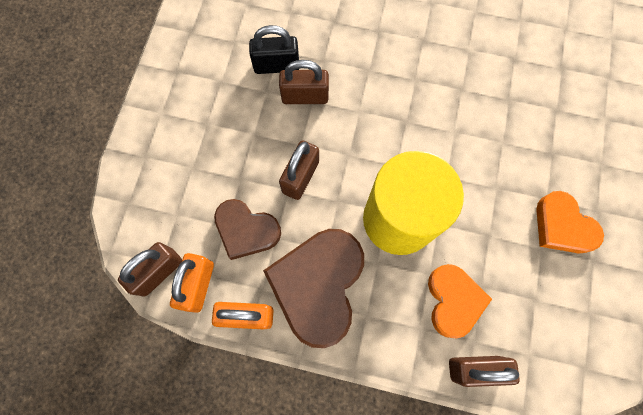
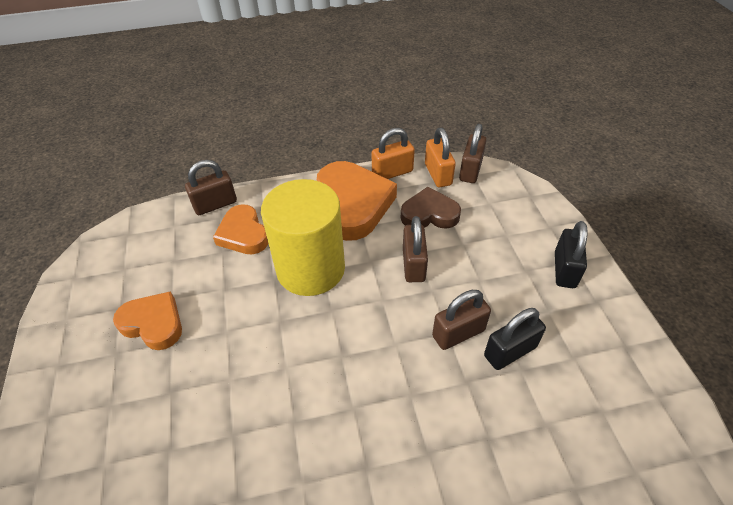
camera: 155 degrees right, 25 degrees down
(175, 108) = (564, 270): none -> black padlock
(318, 286) = (353, 204): brown heart -> orange heart

